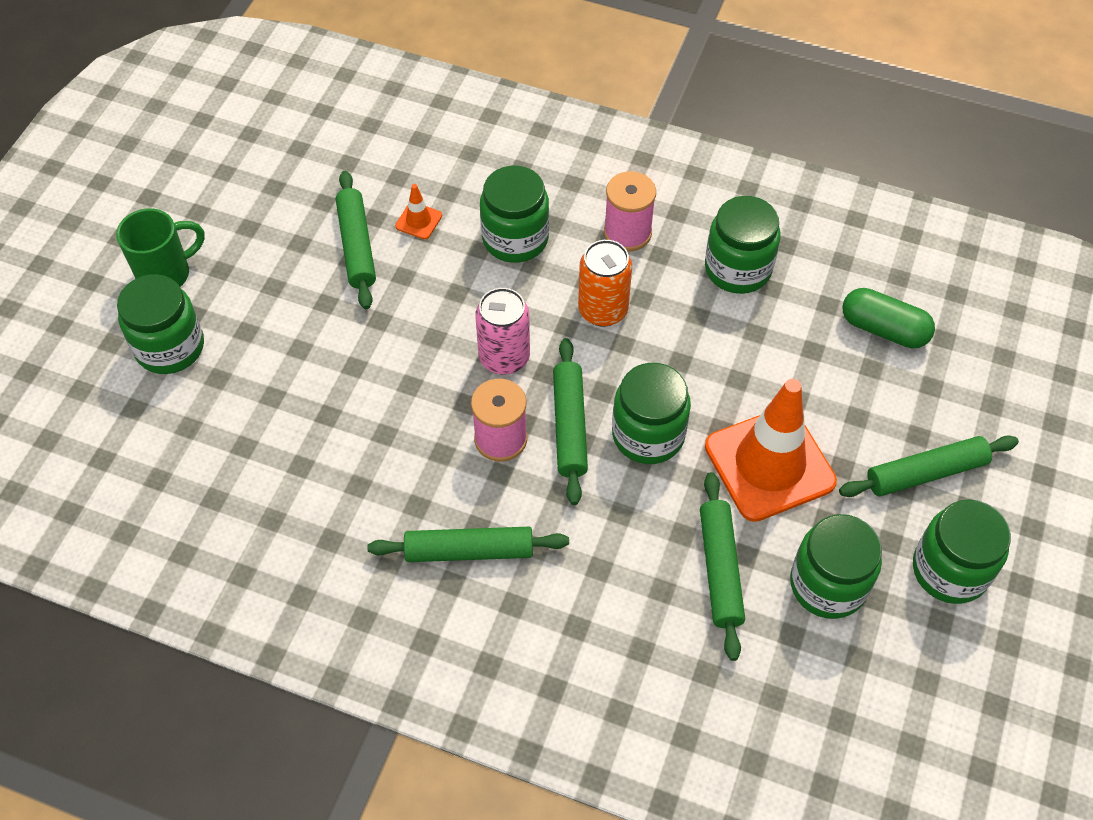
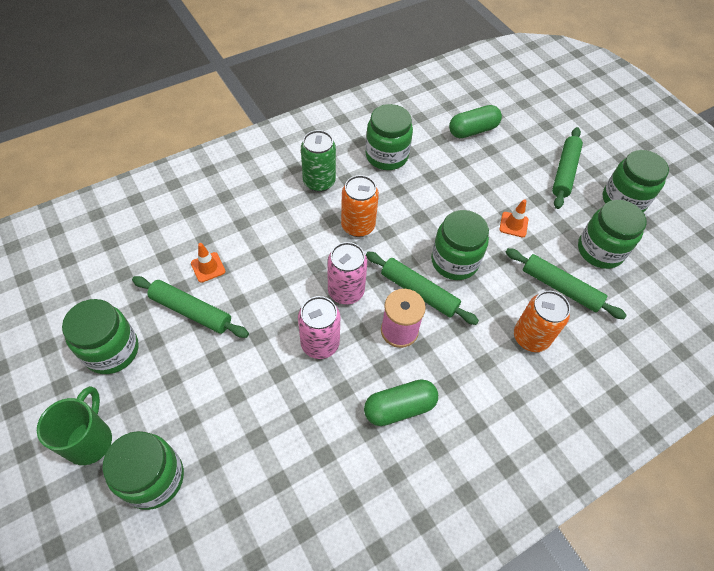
camera: 55 degrees left, 0 degrees up
(407, 498) = (399, 407): none -> green capsule
(419, 378) = (320, 343): none -> pink can
(469, 551) = (462, 399): green rolling pin -> none
(515, 239) = (271, 231): green jar -> green jar (112, 350)
(614, 575) = (531, 337): none -> orange can
(627, 233) = (319, 182): pink spool -> green can
(769, 464) = (513, 224): orange traffic cone -> orange traffic cone, size x0.40

